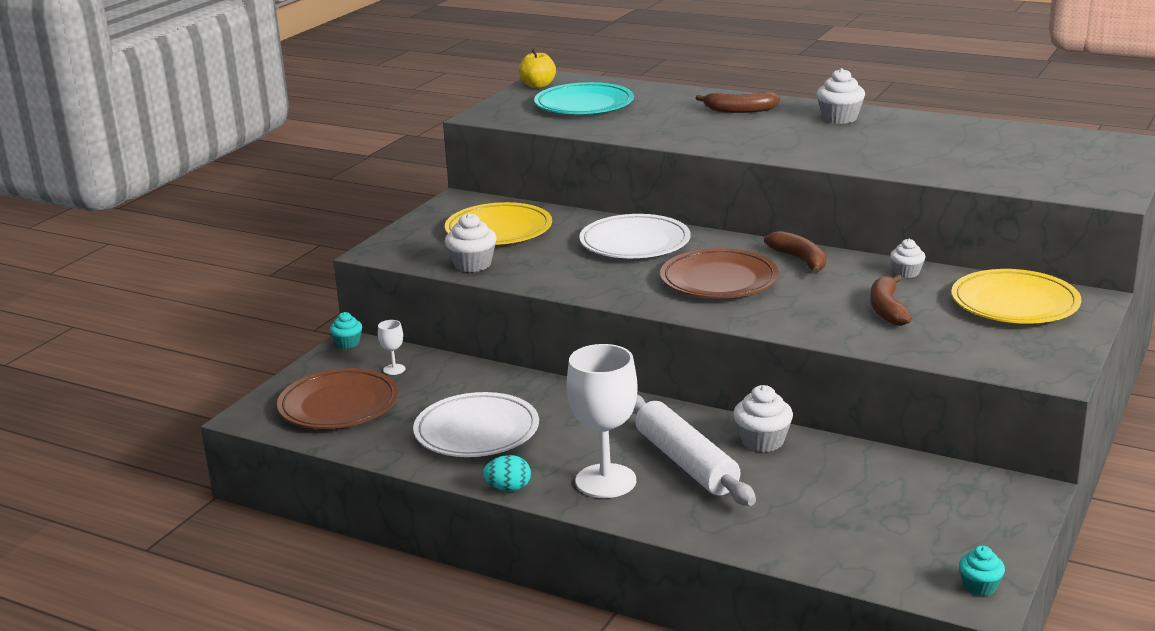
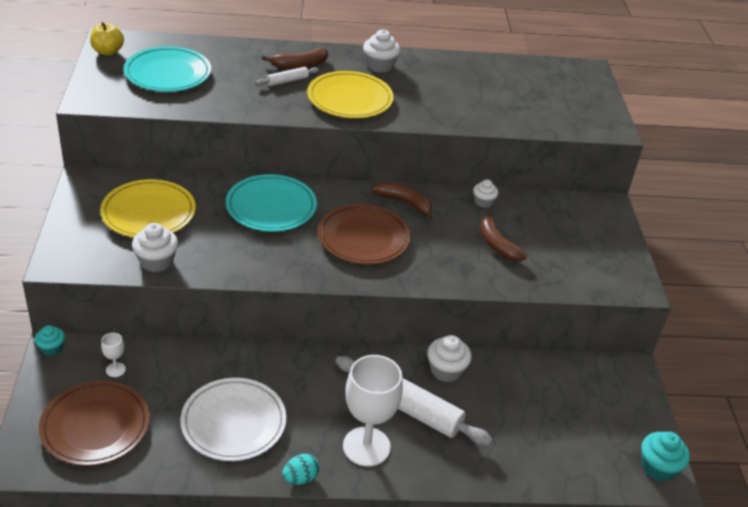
camera: 35 degrees left, 15 degrees up
(635, 243) = (271, 207): white plate -> turquoise plate
(712, 120) = (287, 81): none -> white rolling pin
(979, 586) = (658, 467): turquoise cupcake -> turquoise cupcake, size x1.57
(1014, 303) = (569, 220): yellow plate -> yellow plate (350, 99)

